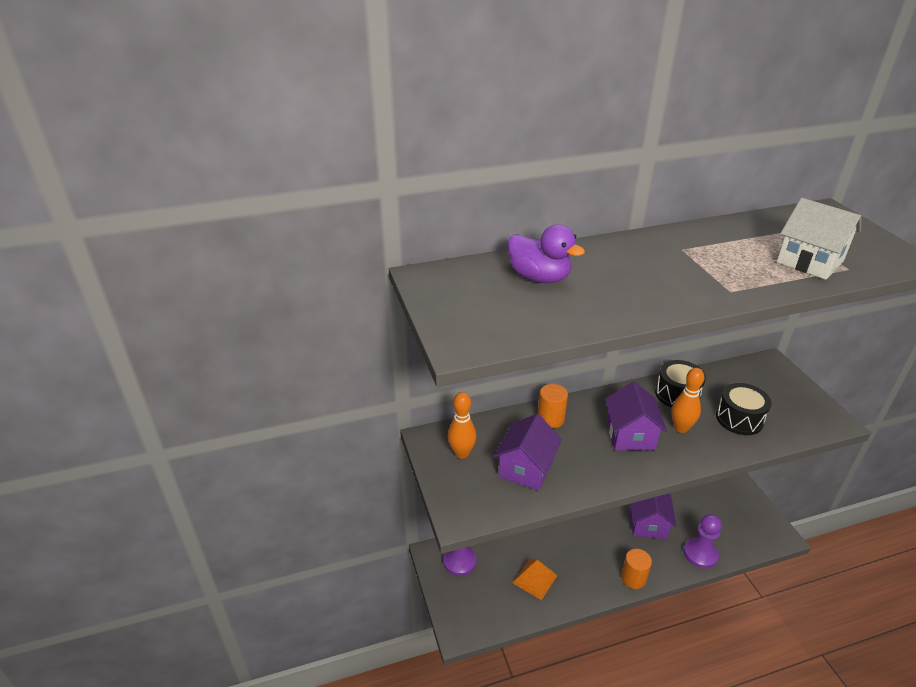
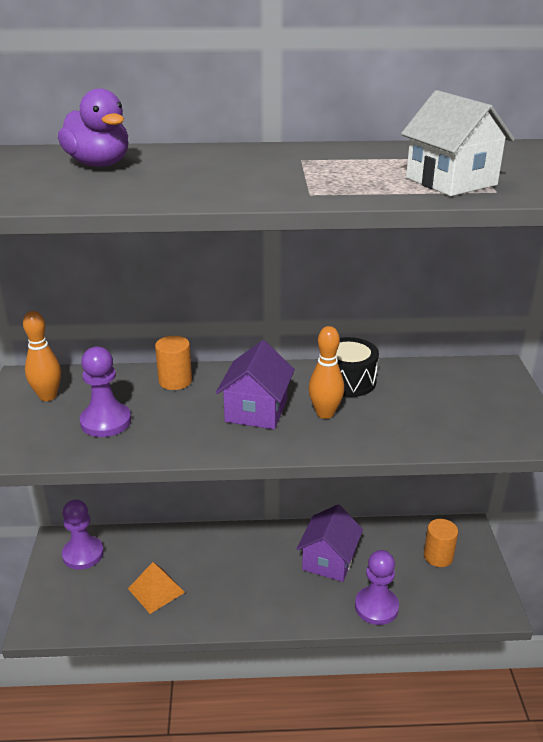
camera: 15 degrees right, 5 degrees down
(526, 468) = (106, 422): purple house -> purple pawn
(633, 578) = (275, 615): orange cylinder -> orange cylinder (438, 556)
(739, 419) = (408, 416): black drum -> none

